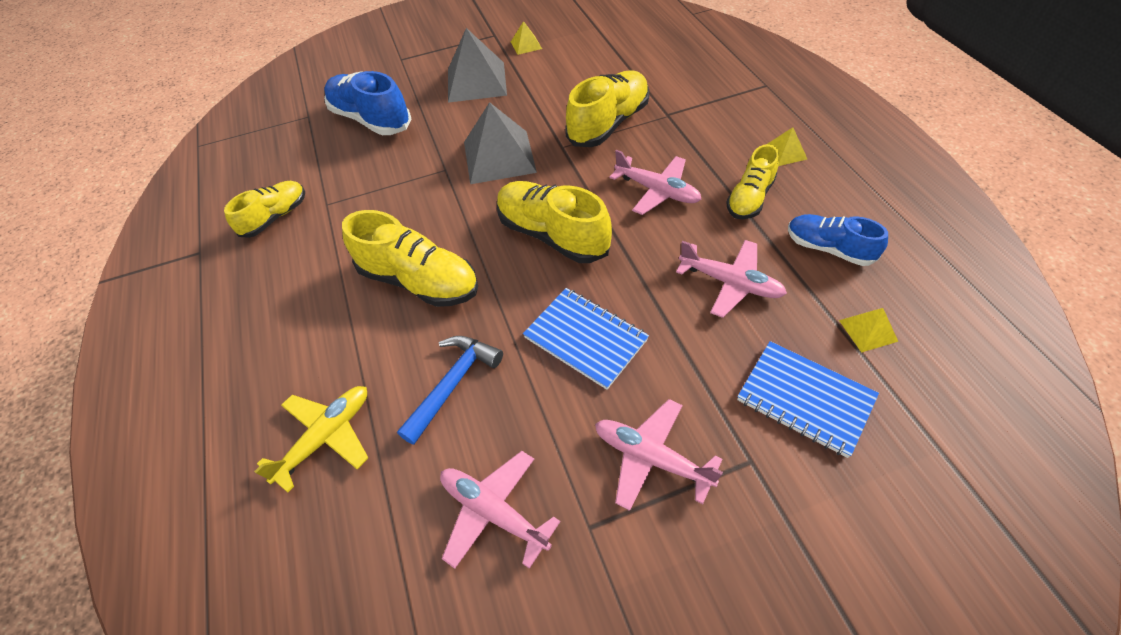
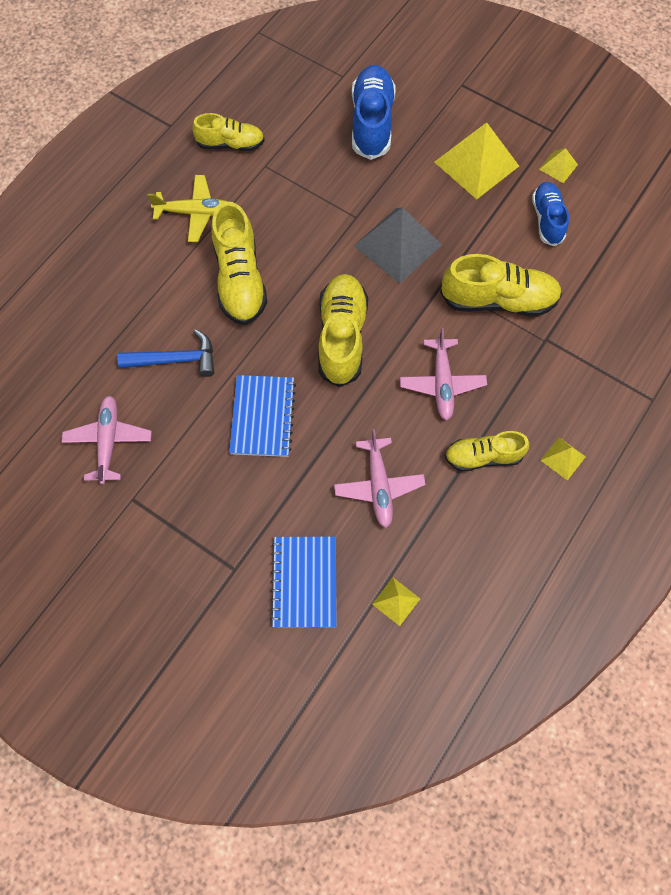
camera: 50 degrees right, 15 degrees up
(326, 437) = (95, 316): yellow plane -> yellow plane (196, 213)
(476, 82) = (476, 164): grey pyramid -> yellow pyramid
(651, 458) = (199, 508): pink plane -> none
(828, 248) = (465, 540): blue shoe -> blue shoe (547, 219)

